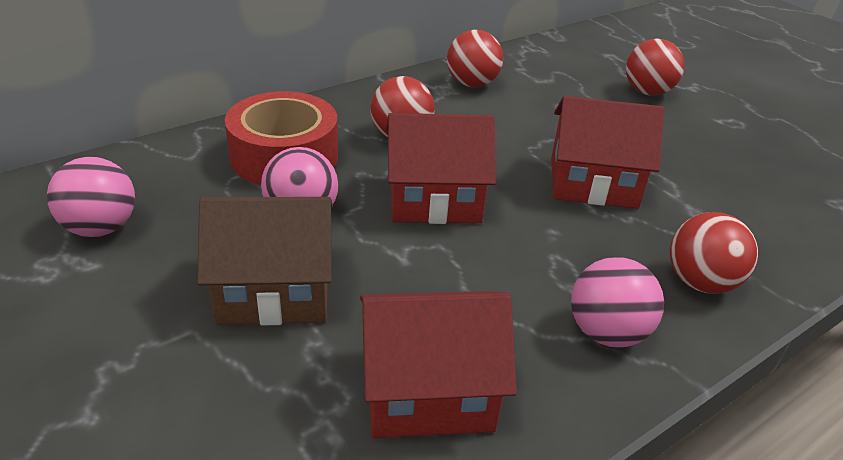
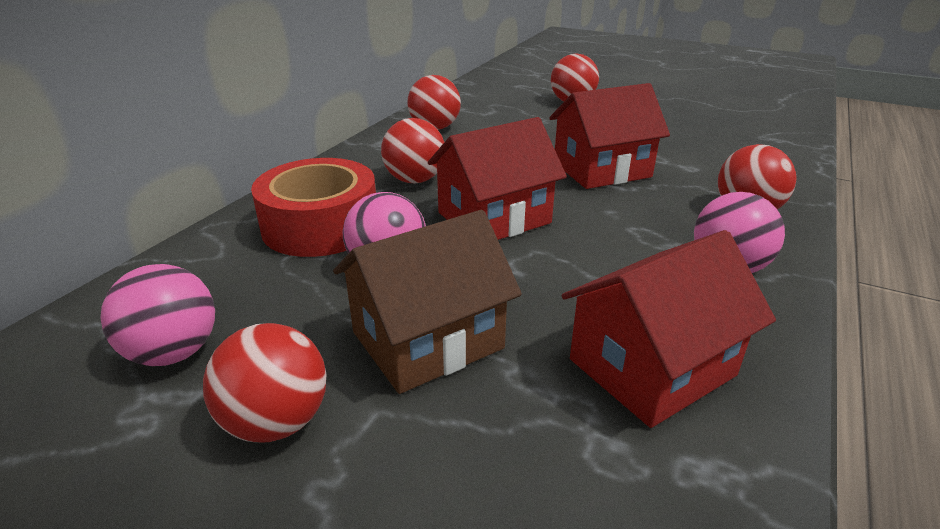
camera: 25 degrees left, 5 degrees down
(122, 308) = (276, 422): none -> red ball

